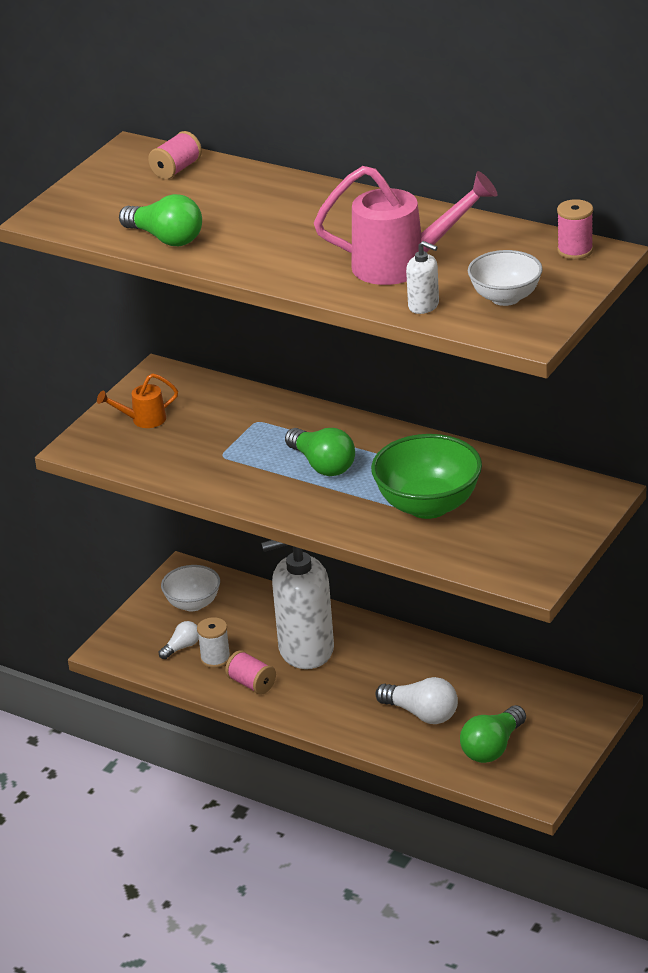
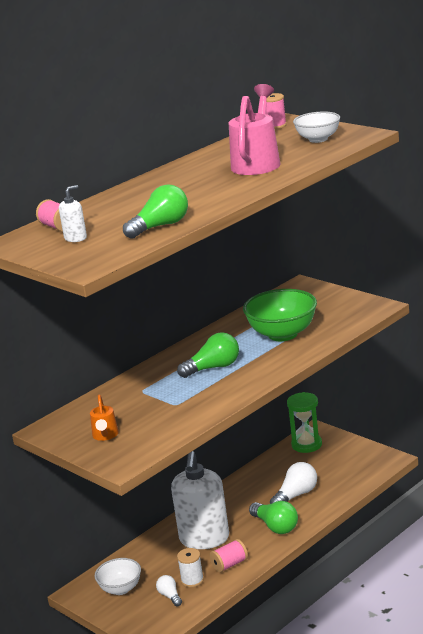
camera: 75 degrees left, 10 degrees down
(424, 306) = (313, 157): white soap dispenser -> white soap dispenser (75, 238)
(492, 747) = (340, 471): green light bulb -> green light bulb (275, 526)
(560, 700) = (306, 445): none -> green hourglass

